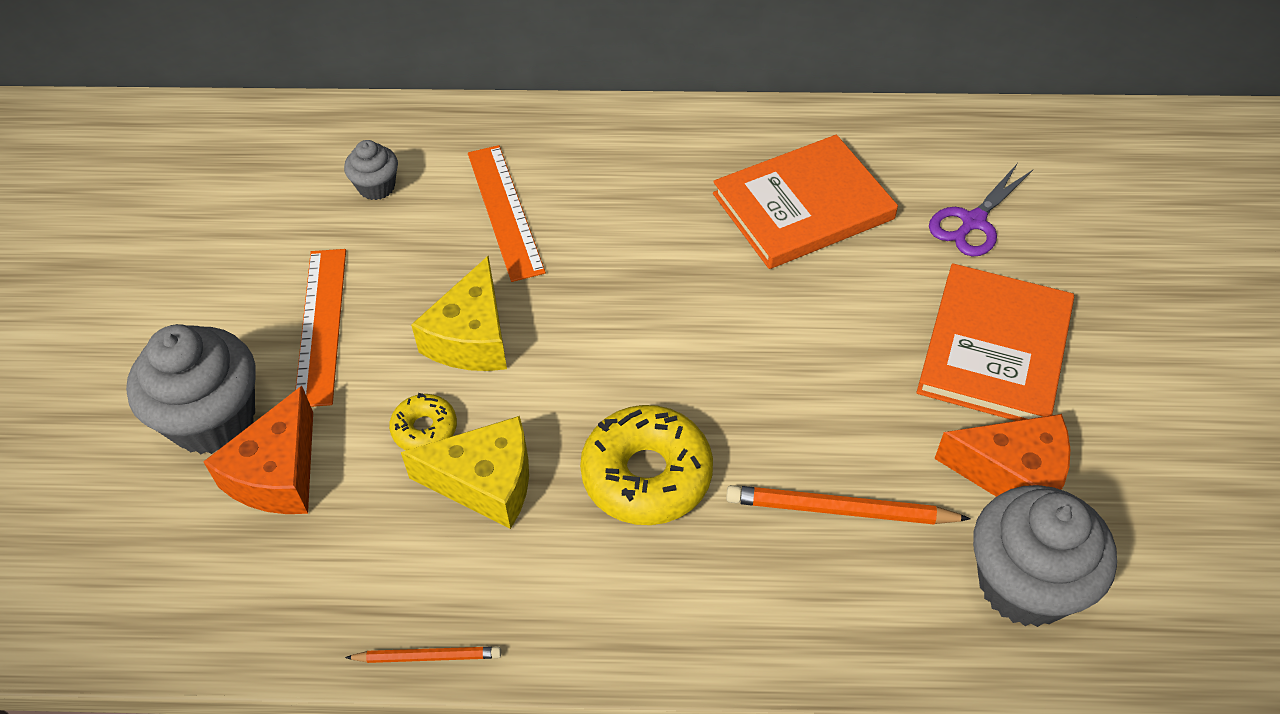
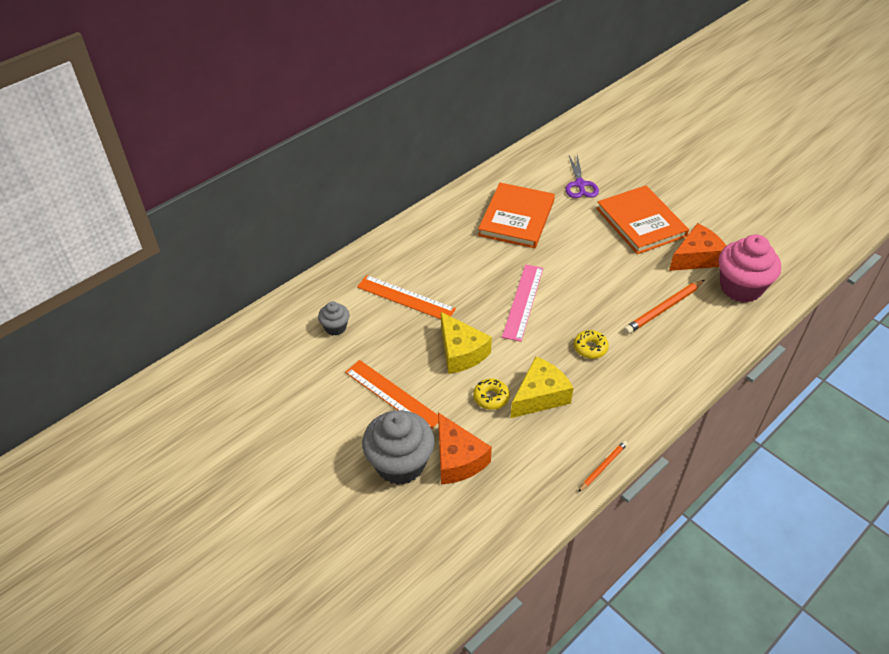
camera: 45 degrees left, 5 degrees down
(646, 333) = (523, 302): none -> pink ruler
(646, 475) = (590, 348): yellow donut -> yellow donut, size x0.52
(1024, 584) = (740, 287): grey cupcake -> pink cupcake

